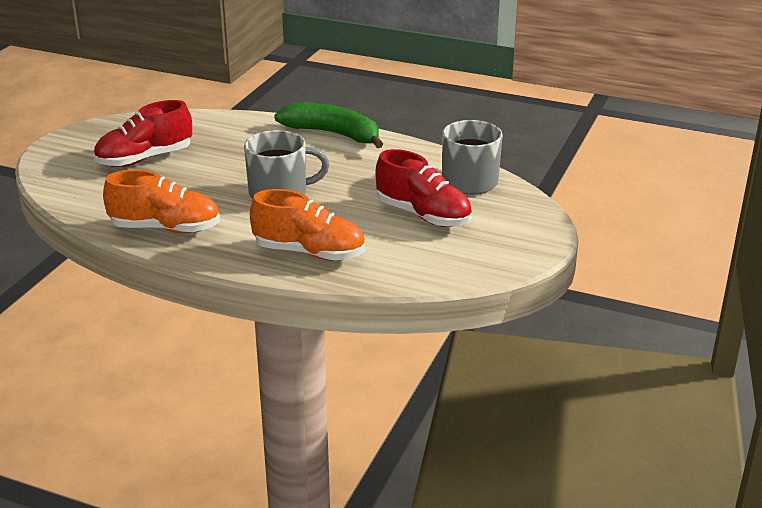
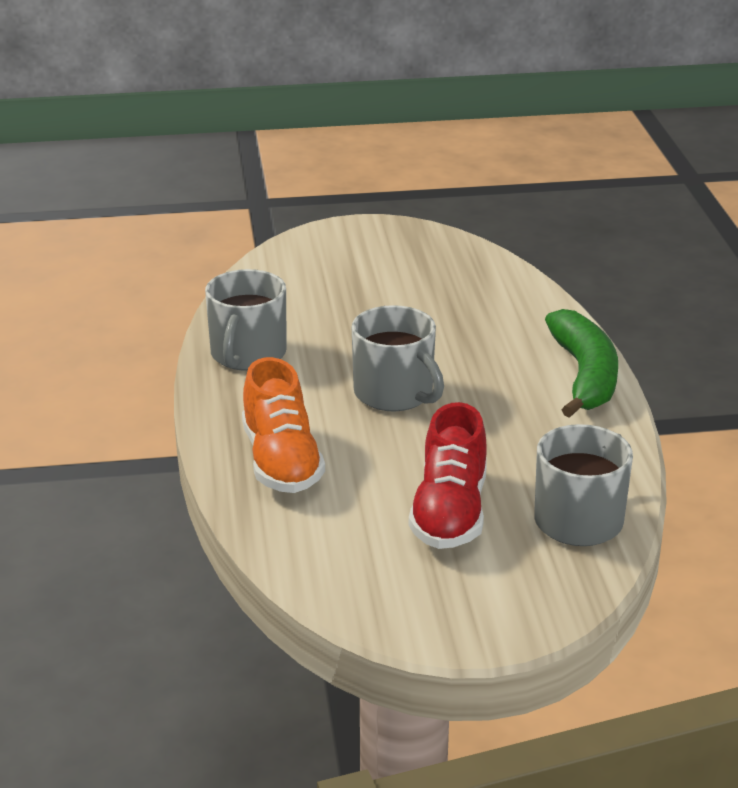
camera: 60 degrees right, 0 degrees up
(144, 159) = (380, 285): red shoe -> none
(165, 228) = (247, 354): orange shoe -> grey mug

